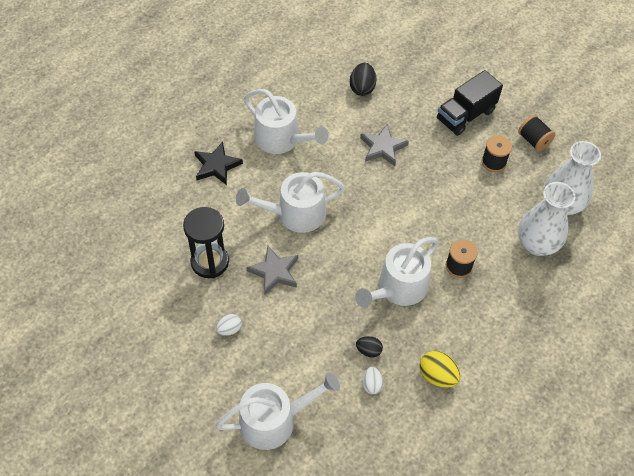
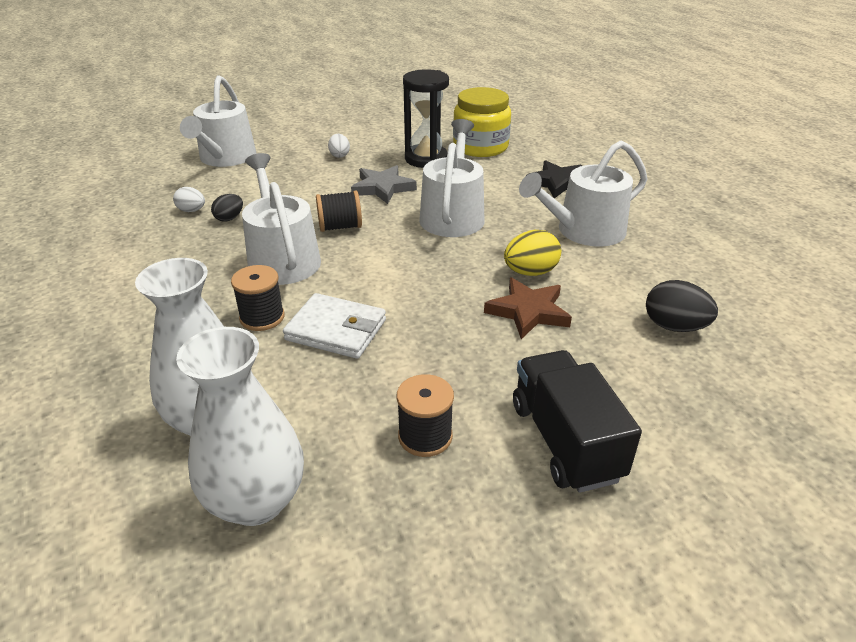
camera: 115 degrees right, 20 degrees down
(169, 231) = (480, 147): none -> yellow jar
(383, 147) = (528, 311): grey star -> brown star
(437, 376) = (145, 252): yellow egg -> yellow egg (530, 272)
(448, 226) = (336, 330): none -> white wallet
(533, 140) = (445, 533): black spool -> black spool (340, 227)

